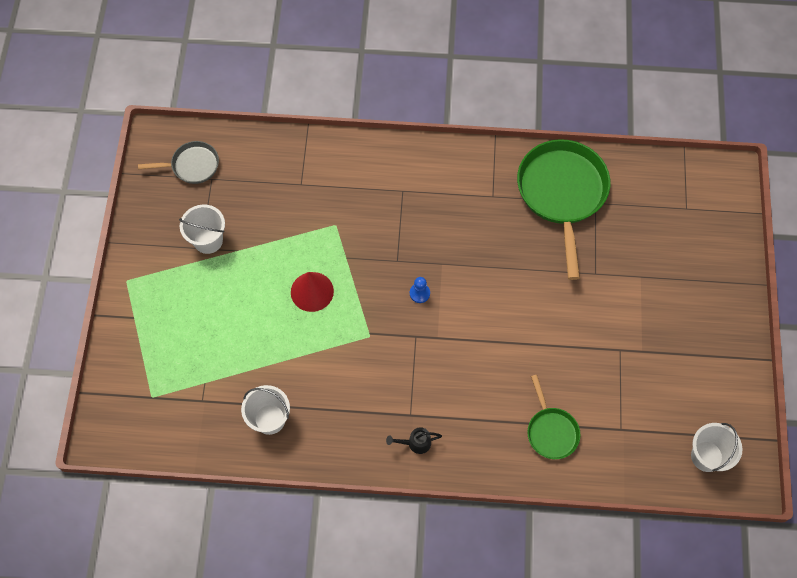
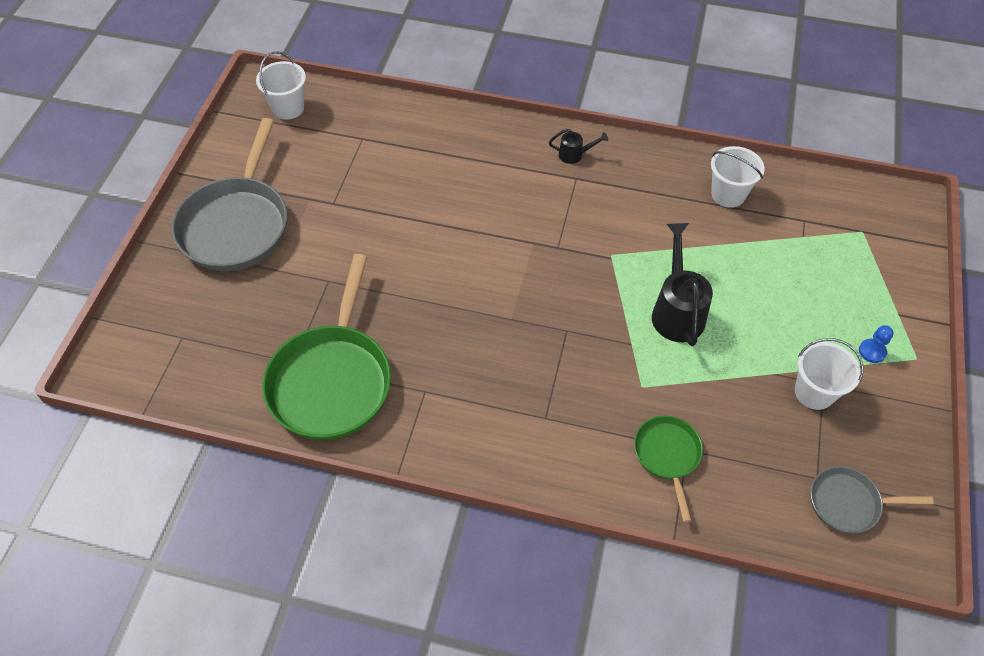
camera: 170 degrees left, 10 degrees down
(312, 291) = (677, 311): red cone -> black watering can
(419, 293) = (545, 290): blue pawn -> blue pawn (872, 351)
(551, 431) = (433, 146): green pan -> green pan (667, 456)
(693, 314) = (236, 224): none -> grey pan

